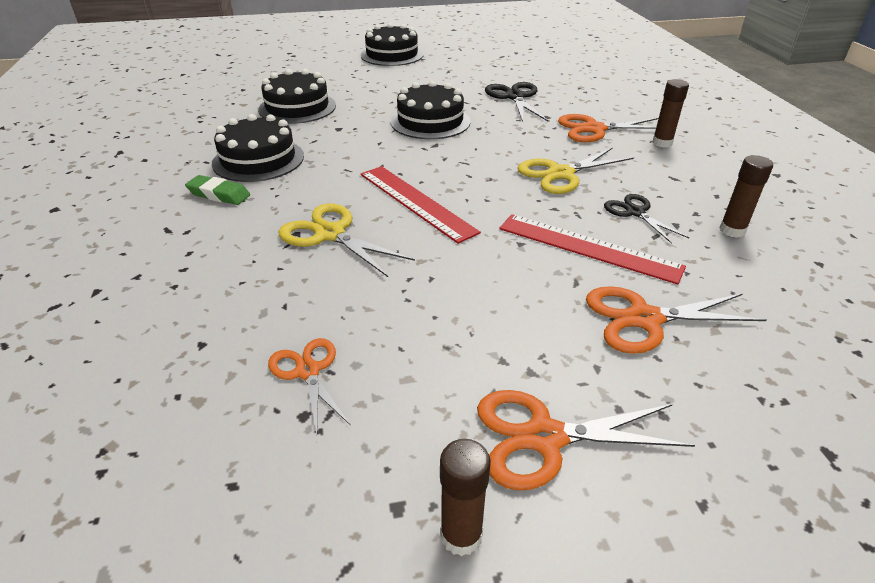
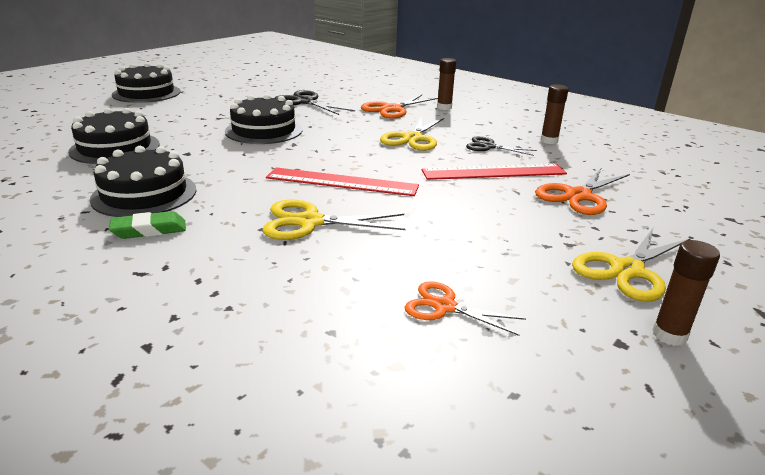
camera: 40 degrees left, 10 degrees down
(545, 437) = (627, 270): orange scissors -> yellow scissors

